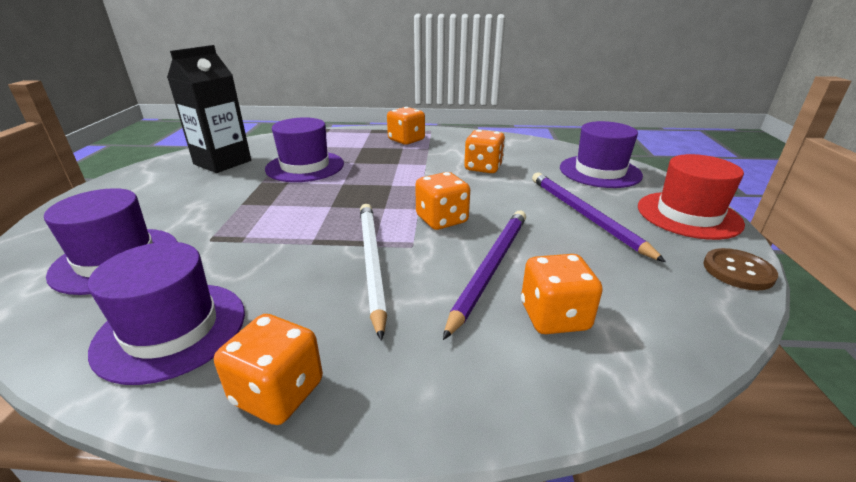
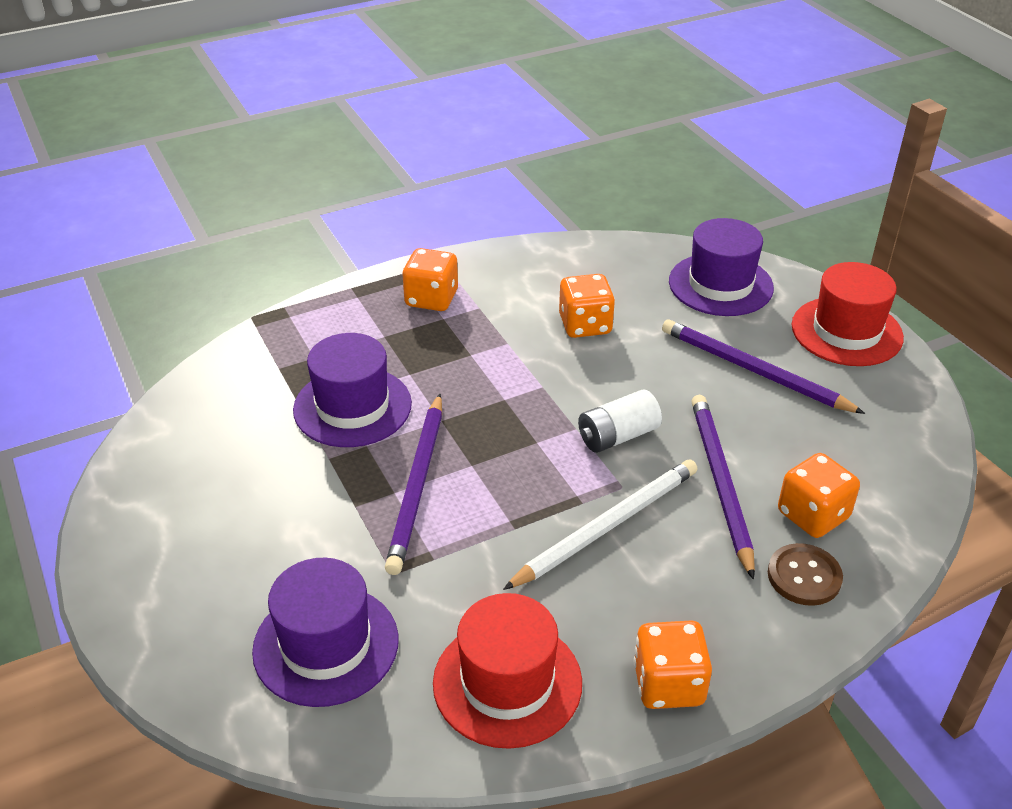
camera: 30 degrees left, 10 degrees up
(171, 330) = (507, 682): purple hat -> red hat
(222, 162) = (219, 443): black carton -> none
(287, 205) = (418, 484): none -> purple pencil
(371, 263) = (606, 527): white pencil -> white pencil turned 90 degrees clockwise
(442, 220) = (617, 436): orange dice -> white battery
(738, 271) = (921, 397): brown button -> brown button (804, 576)

